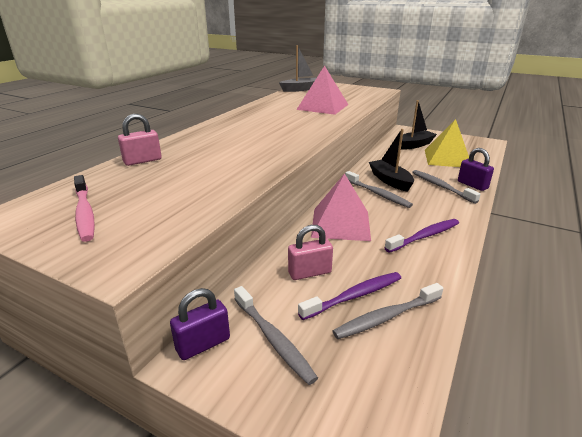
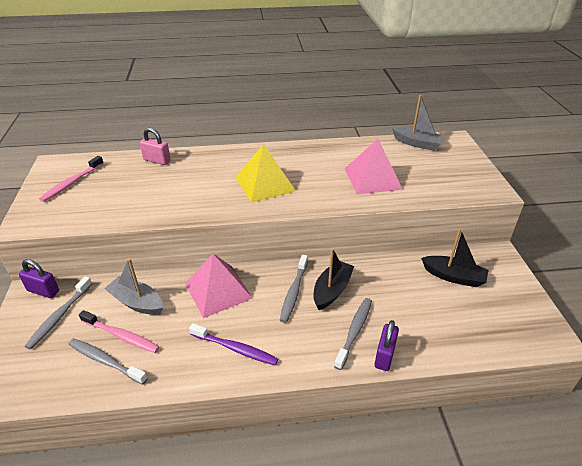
camera: 55 degrees right, 10 degrees up
(309, 272) = (137, 302): pink padlock -> grey boat
(354, 296) = (121, 336): purple toothbrush -> pink toothbrush
(447, 158) = (444, 315): yellow pyramid -> yellow pyramid (265, 184)

